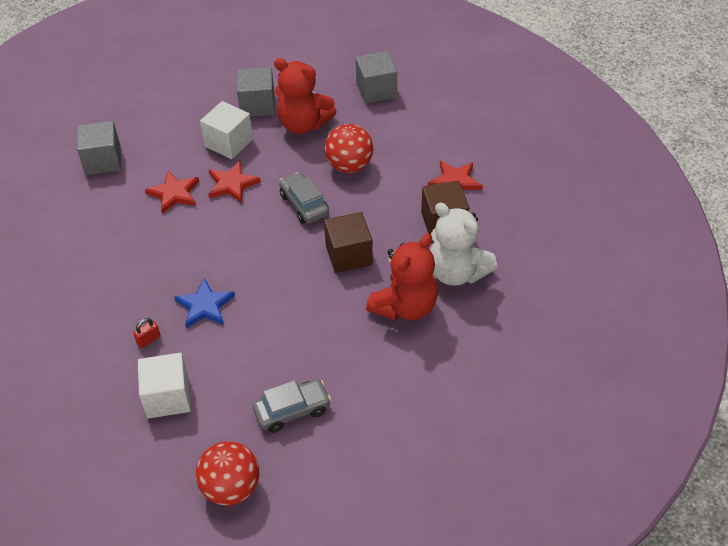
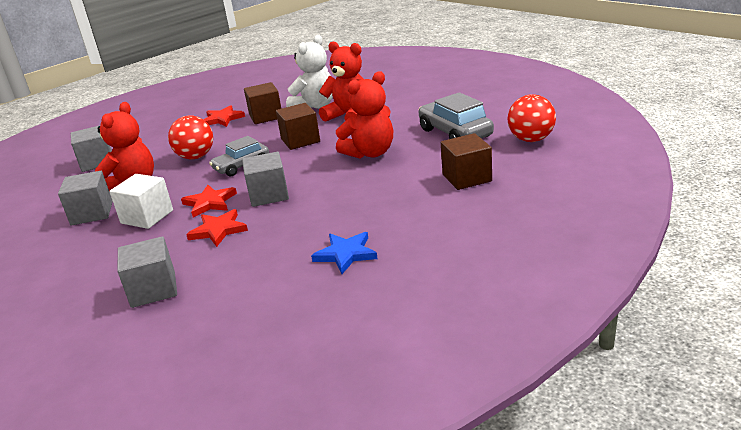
camera: 95 degrees left, 20 degrees down
(148, 339) = (410, 200): red padlock -> none
(168, 397) = (467, 178): white cube -> brown cube
(205, 306) = (365, 183): blue star -> blue star (346, 254)
(224, 227) = (268, 195): none -> grey cube
(278, 317) = (370, 153): none -> red teddy bear
(292, 410) = (455, 133): grey car -> grey car, size x1.51

